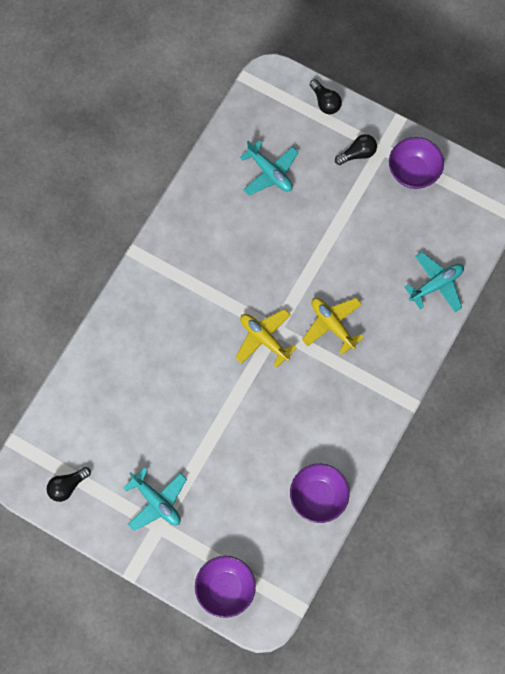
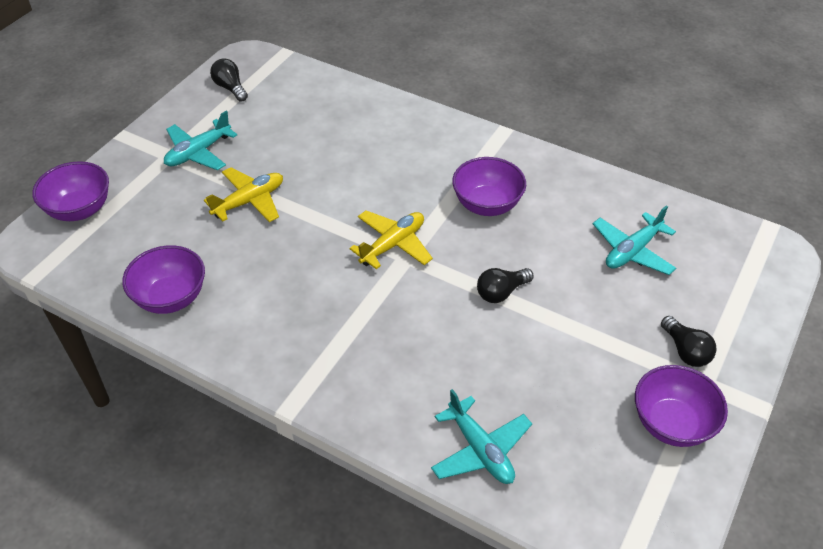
camera: 90 degrees right, 25 degrees down
(222, 269) = (487, 205): none -> purple bowl
(325, 102) = (760, 313): black light bulb -> black light bulb (501, 292)
(332, 325) = (412, 316): yellow plane -> yellow plane (249, 201)

